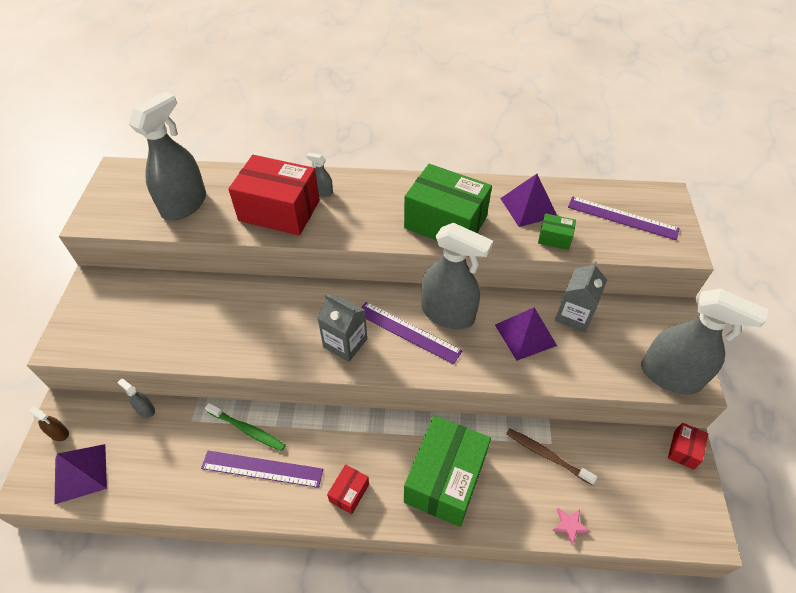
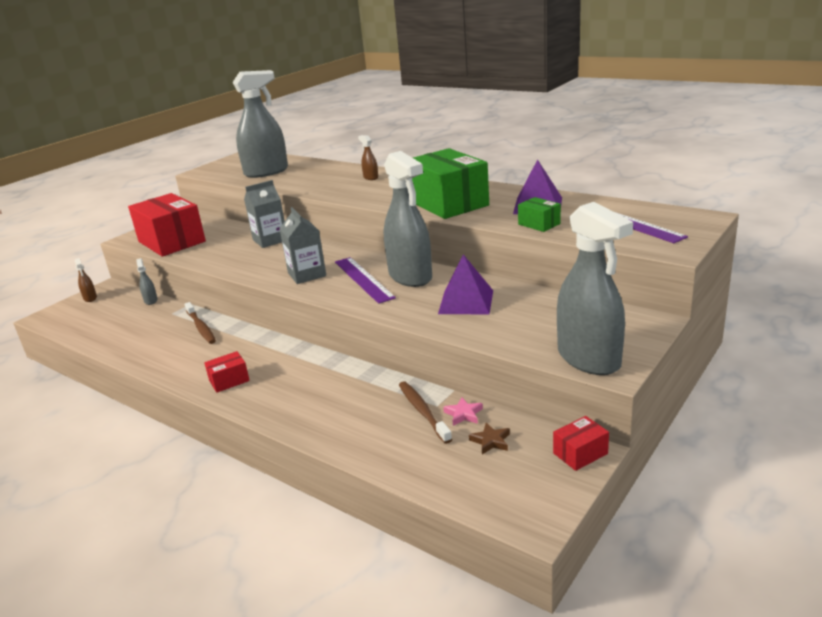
camera: 35 degrees right, 25 degrees down
(80, 473) = (78, 319): purple pyramid -> none
(247, 430) = (201, 327): green toothbrush -> brown toothbrush
(262, 468) = (186, 349): purple ruler -> none
(279, 210) = (326, 182): red box -> red box (171, 241)
(323, 191) = (370, 177): grey spray bottle -> brown spray bottle
(445, 479) = (312, 397): green box -> none
(569, 525) = (389, 462): pink star -> pink star (463, 414)
(574, 315) = (531, 300): grey carton -> grey carton (270, 240)
(619, 466) = (491, 441): none -> brown star

